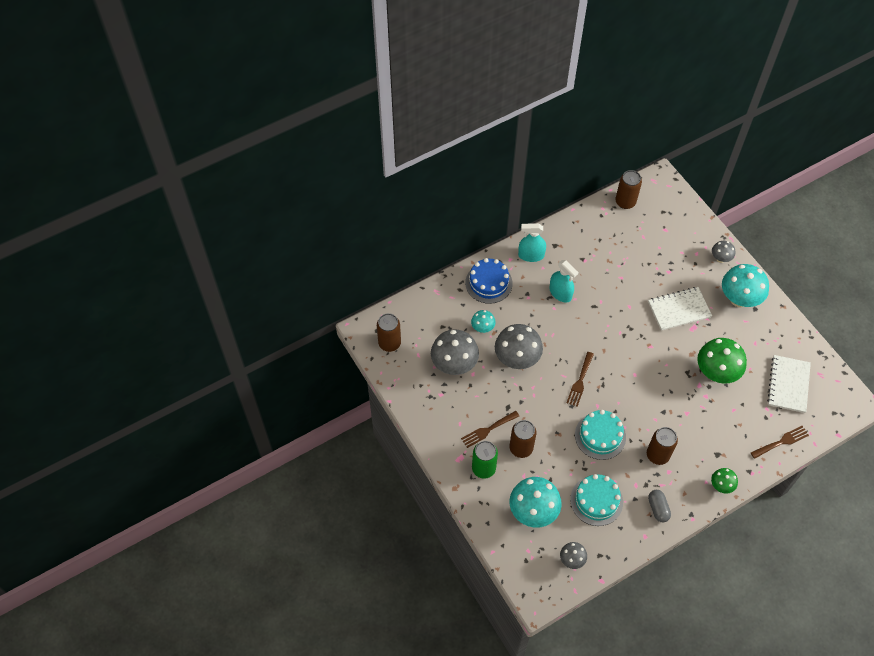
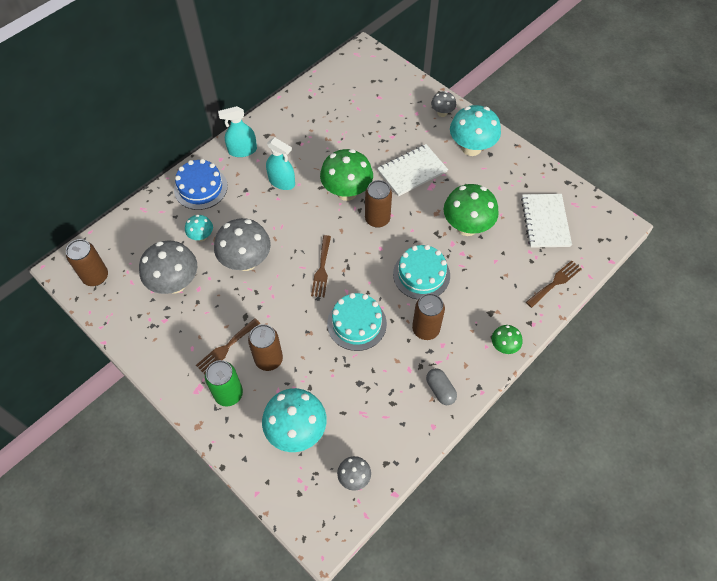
camera: 15 degrees left, 0 degrees up
(596, 500) = (368, 399): turquoise cake -> turquoise cake (421, 274)
(616, 316) = (347, 192): none -> green mushroom
(625, 202) = (332, 79): brown can -> brown can (377, 219)

